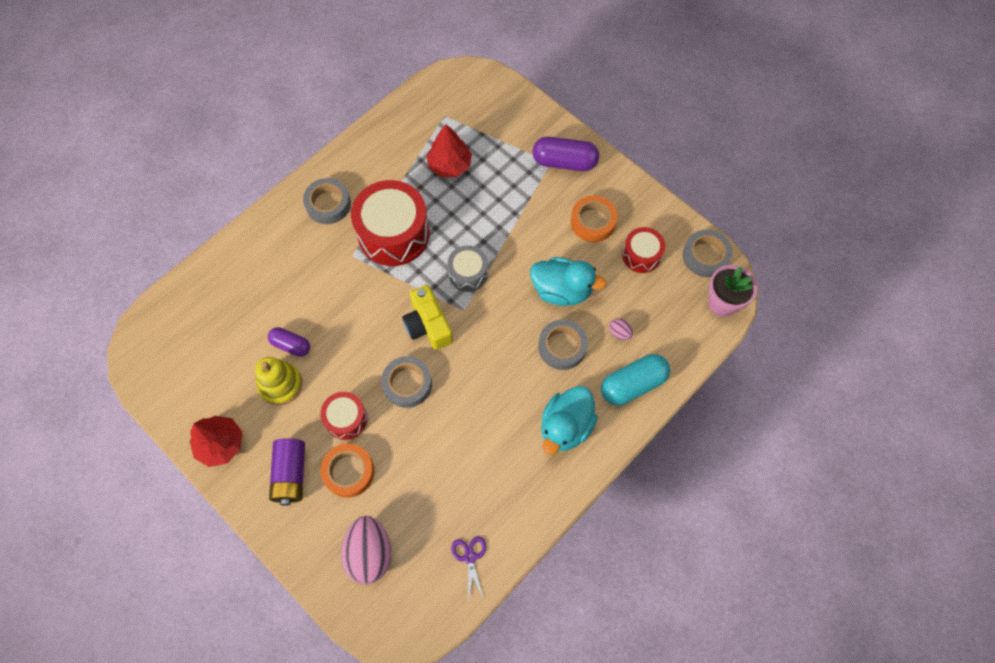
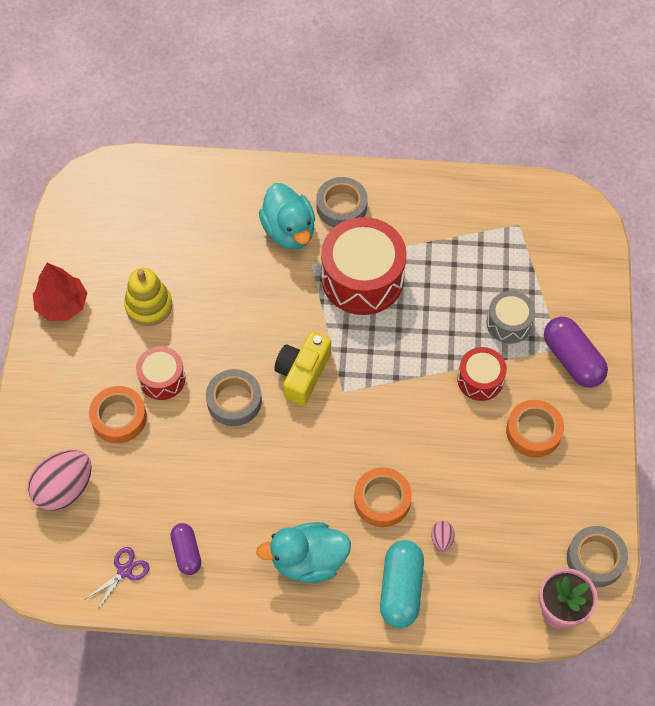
camera: 50 degrees right, 5 degrees down
(291, 345) = (189, 285): purple capsule -> purple capsule (186, 552)
(291, 474) = (80, 376): purple battery -> none
(449, 165) = (472, 268): red tree -> none
(468, 273) = (381, 367): grey drum -> grey drum (508, 323)
(562, 290) = (438, 457): turquoise duck -> turquoise duck (289, 231)
(562, 347) = (382, 500): grey tape -> orange tape
(633, 384) = (401, 589): turquoise capsule -> turquoise capsule turned 75 degrees clockwise
(641, 255) = (540, 500): red drum -> red drum (480, 379)

